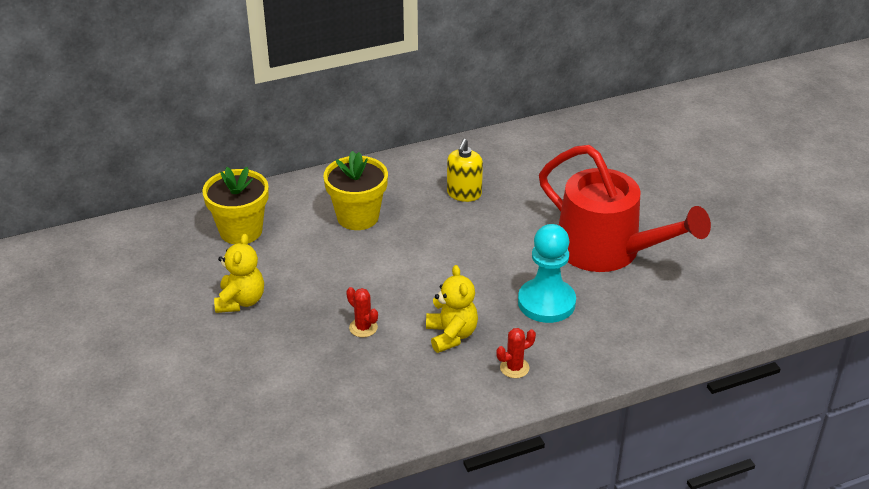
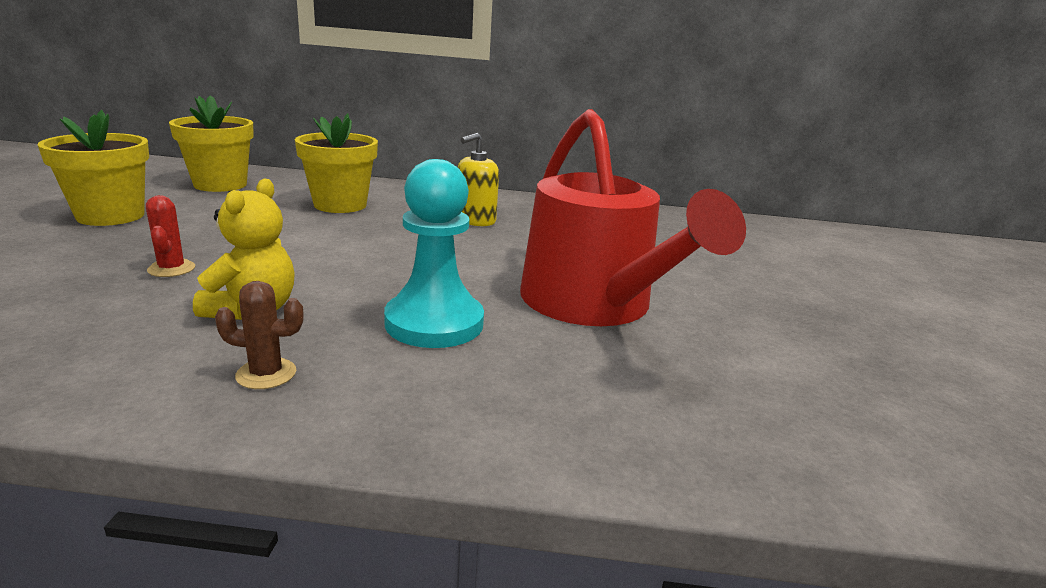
camera: 25 degrees right, 15 degrees down
(241, 301) = (110, 216): yellow teddy bear -> yellow flower pot
(514, 368) = (266, 374): red cactus -> brown cactus

